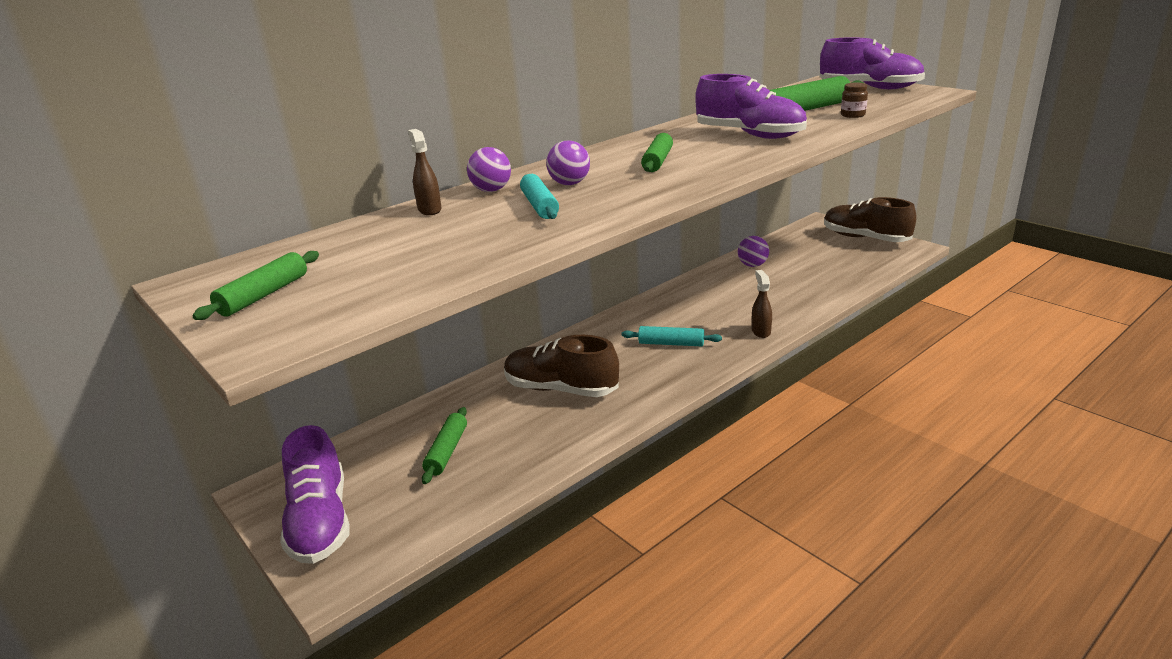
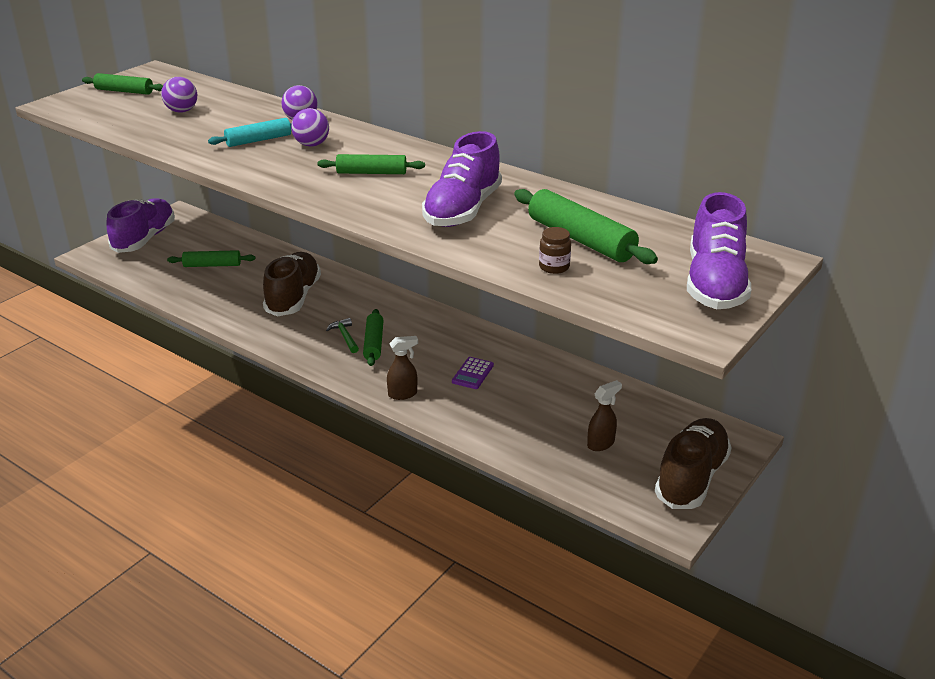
camera: 75 degrees right, 5 degrees up
(320, 521) = (144, 239): purple shoe -> purple shoe turned 135 degrees clockwise
(429, 210) = (260, 107): brown spray bottle -> brown spray bottle (601, 444)
(654, 358) = (345, 336): none -> green hammer
(671, 343) = (374, 343): turquoise rolling pin -> green rolling pin
(731, 300) = (472, 373): none -> purple calculator
(752, 265) = (570, 385): purple ball -> purple ball (182, 111)

